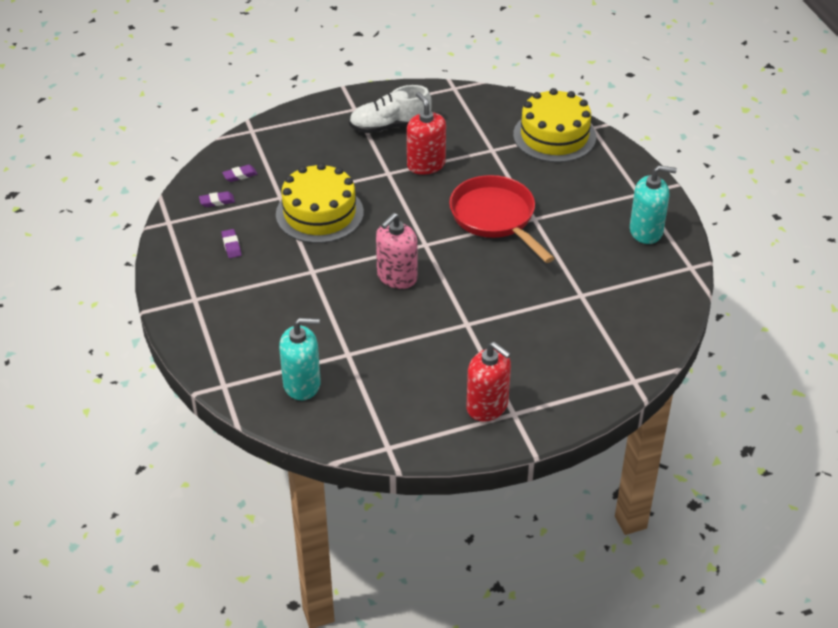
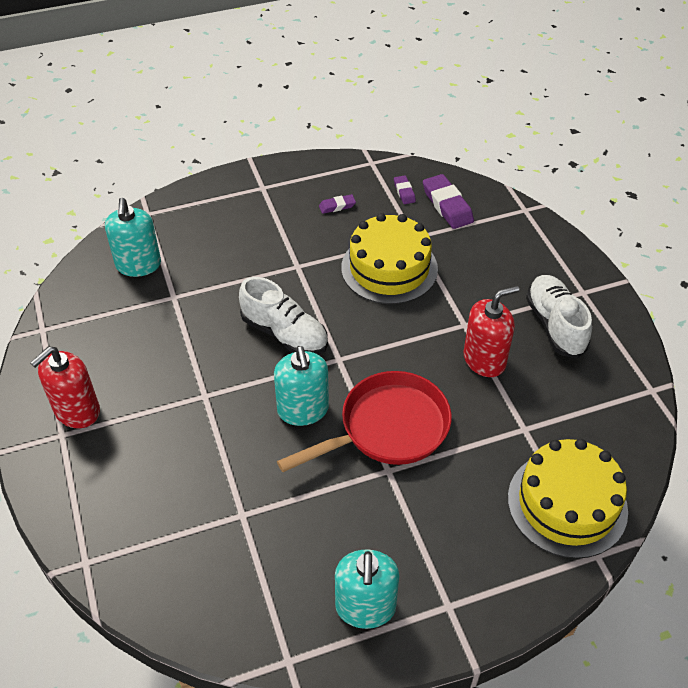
camera: 90 degrees right, 5 degrees up
(240, 175) = (447, 205): purple eraser -> purple eraser, size x1.86
(397, 277) = (285, 334): pink soap dispenser -> white shoe
(480, 264) = (303, 410): none -> turquoise soap dispenser

